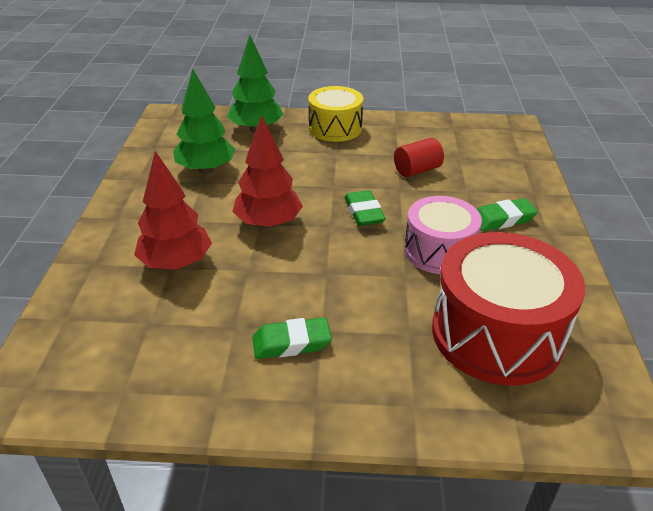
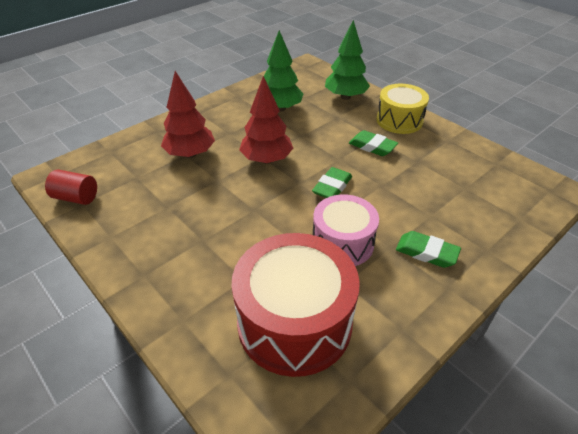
camera: 45 degrees right, 5 degrees up
(291, 343) = (178, 235): green eraser -> green eraser (372, 147)
(417, 170) = (414, 180): red cylinder -> red cylinder (76, 197)

